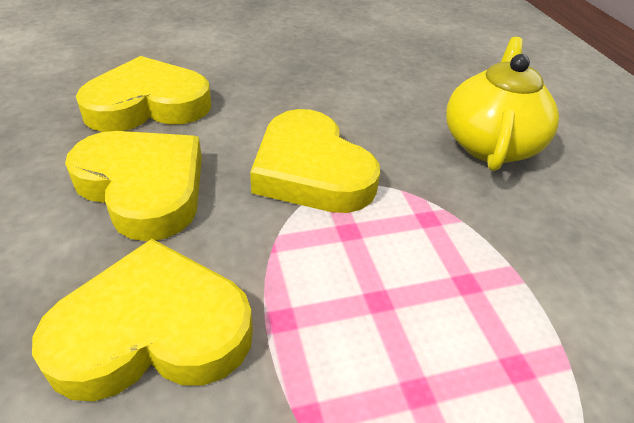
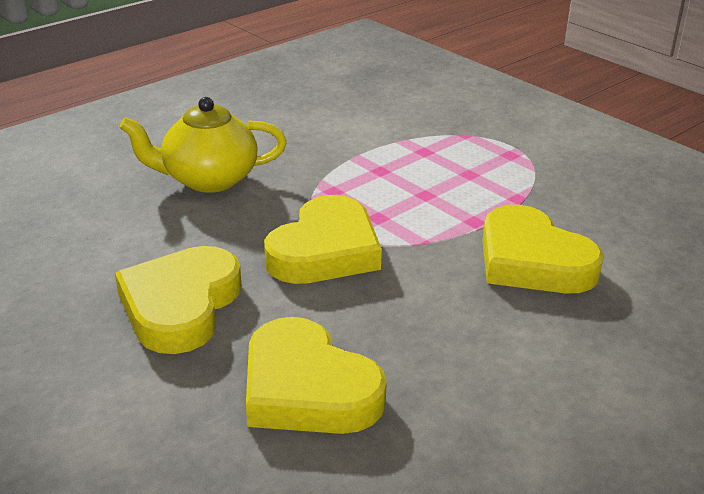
camera: 115 degrees left, 10 degrees down
(144, 188) = (429, 324): yellow heart -> yellow heart (180, 306)

